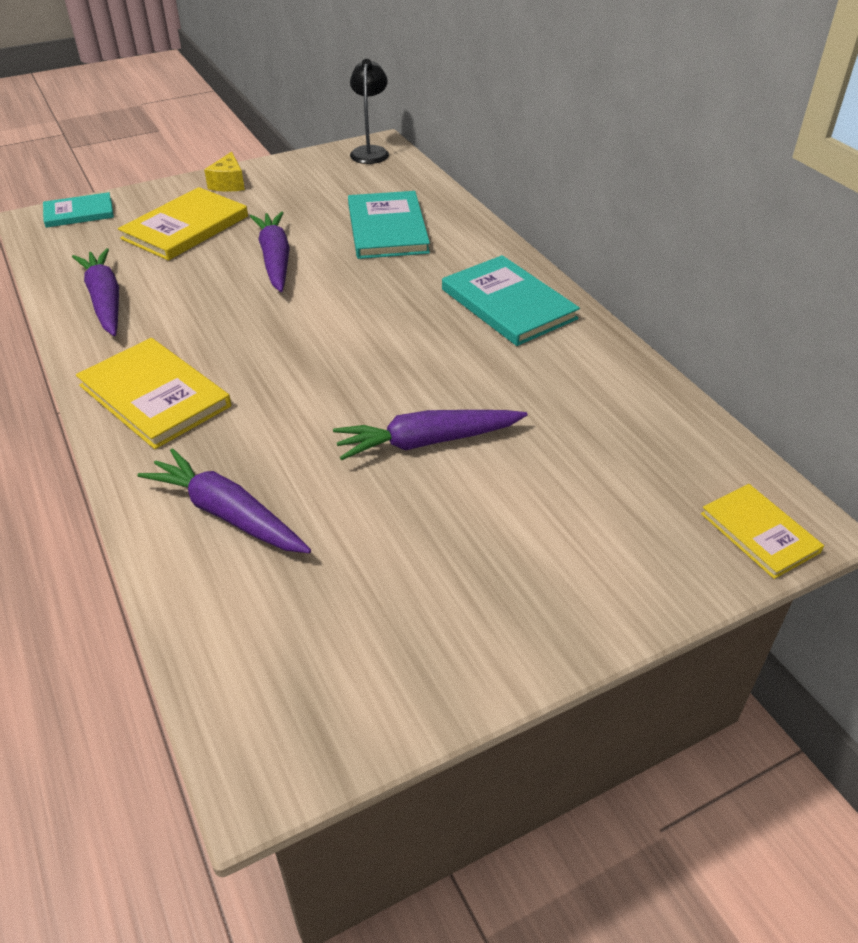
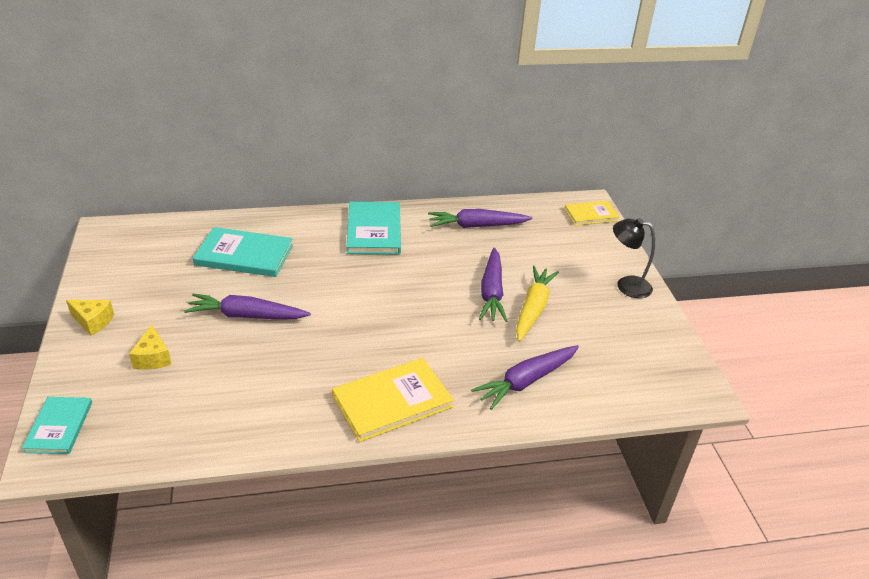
camera: 75 degrees left, 5 degrees down
(105, 300) = (242, 419): purple carrot -> purple carrot (477, 226)
(185, 227) = (153, 358): yellow book -> yellow cheese
(370, 151) = (111, 236): black lamp -> black lamp (626, 285)
(408, 495) = (533, 309): none -> yellow carrot
(508, 304) = (374, 230): turquoise book -> turquoise book turned 75 degrees counterclockwise

